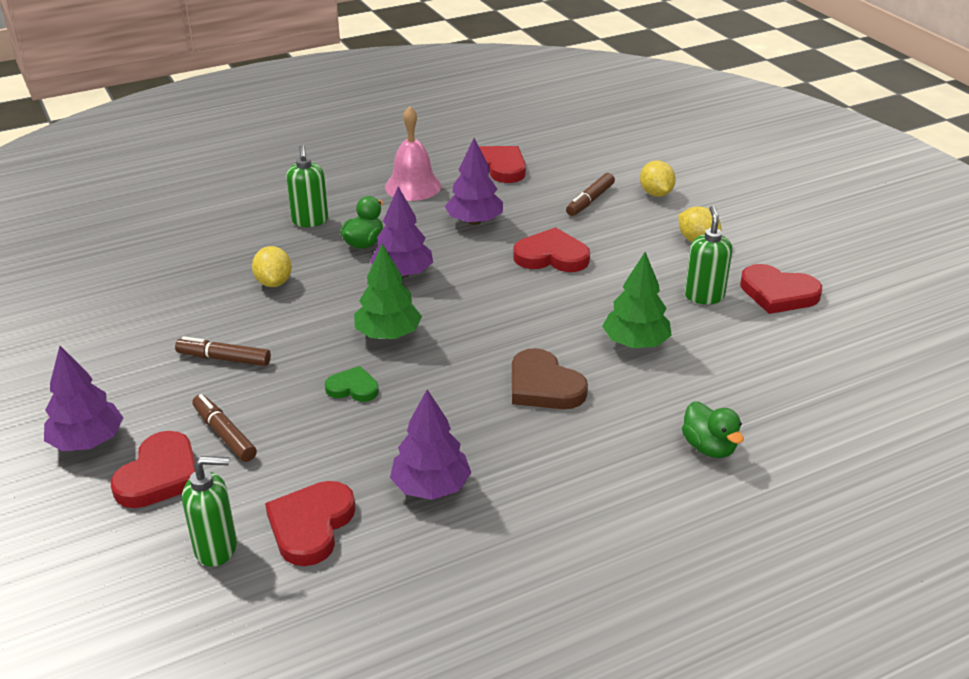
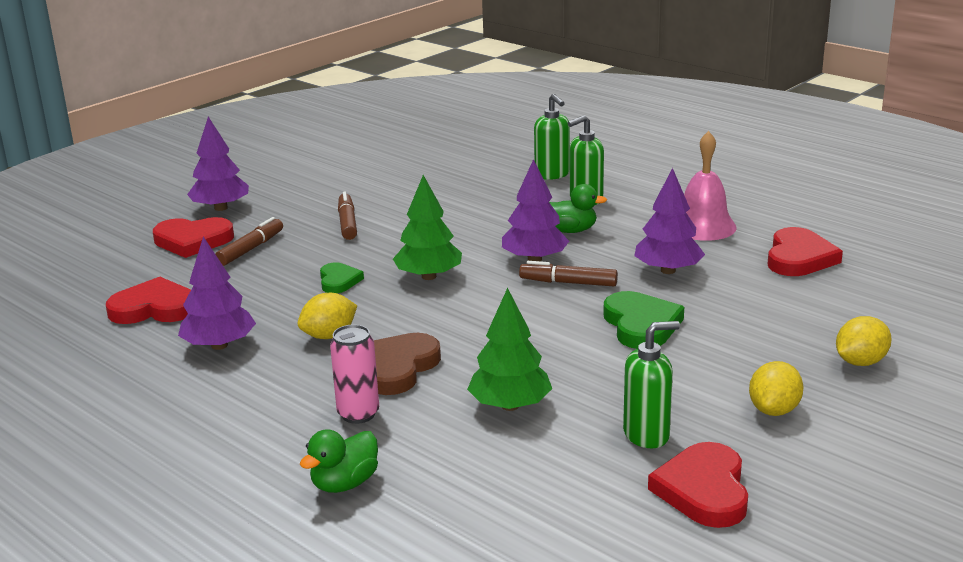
camera: 70 degrees right, 10 degrees down
(216, 548) = (119, 281): green soap dispenser -> green soap dispenser (552, 175)
(274, 282) = (471, 212): yellow lemon -> yellow lemon (329, 336)
(551, 256) = (641, 325): red heart -> green heart
(590, 200) = (790, 323): brown marker -> brown marker (568, 283)
(608, 421) = (358, 414): none -> pink can

